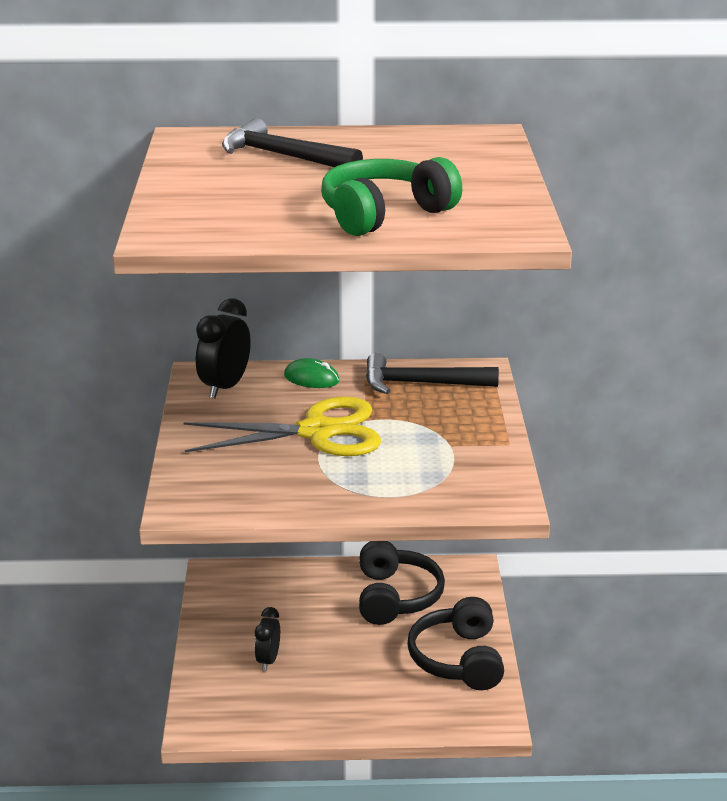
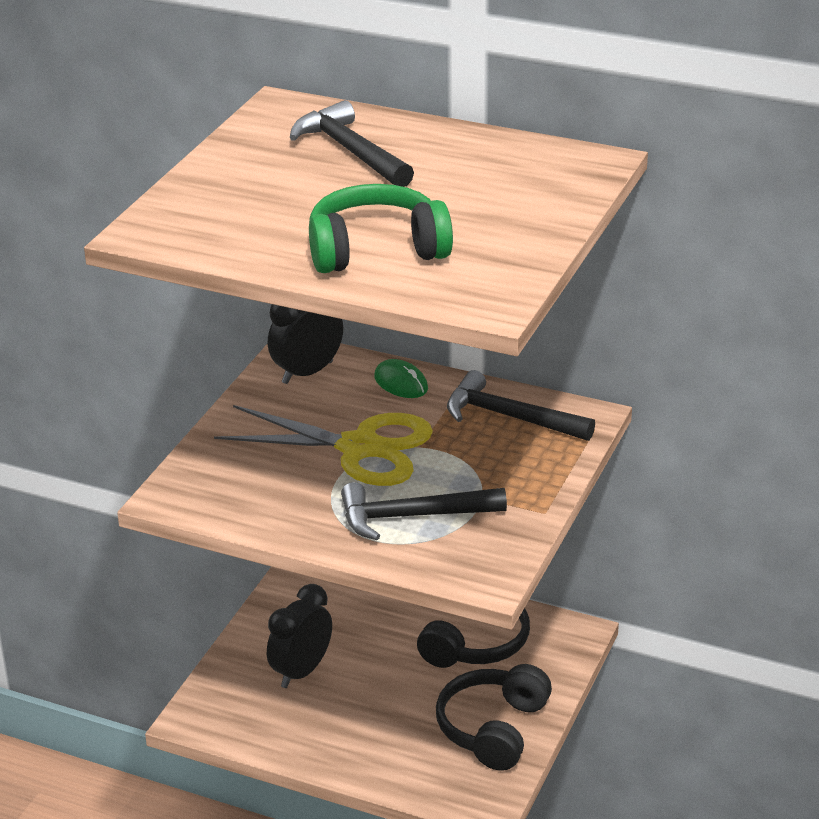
camera: 25 degrees right, 5 degrees up
(268, 660) = (301, 671): black clock -> black clock, size x1.58
(406, 471) = (413, 516): none -> black hammer

